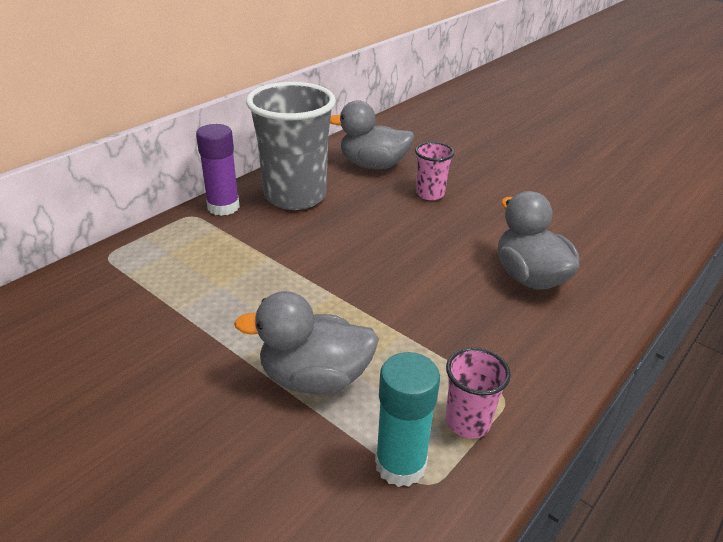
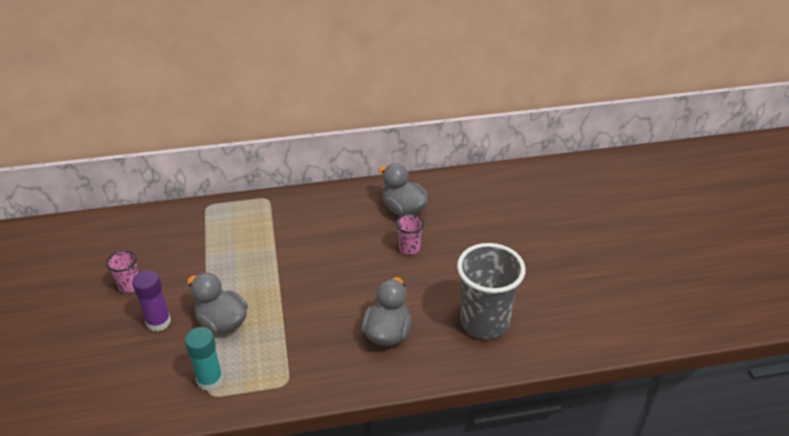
camera: 40 degrees right, 5 degrees up
(223, 207) = (288, 200): purple glue stick -> purple glue stick (158, 322)
(295, 196) = (332, 211): grey cup -> grey cup (484, 322)
(467, 422) = (256, 382): pink cup -> pink cup (130, 286)

